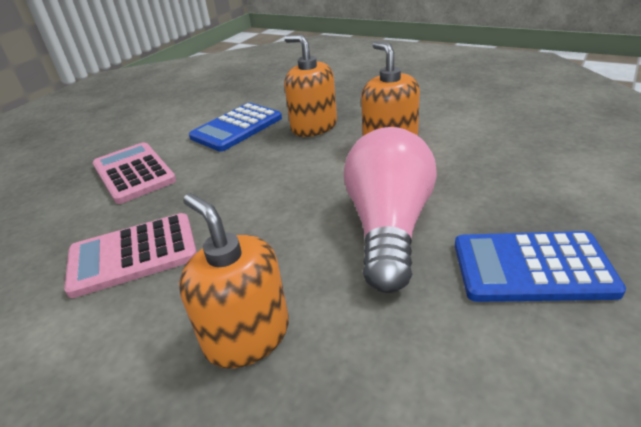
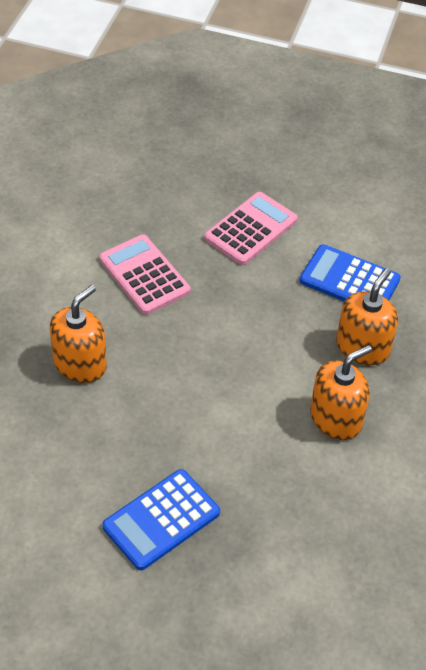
camera: 70 degrees right, 15 degrees up
(389, 227) = (197, 429): pink light bulb -> none
(532, 268) = (161, 520): blue calculator -> blue calculator turned 120 degrees counterclockwise

